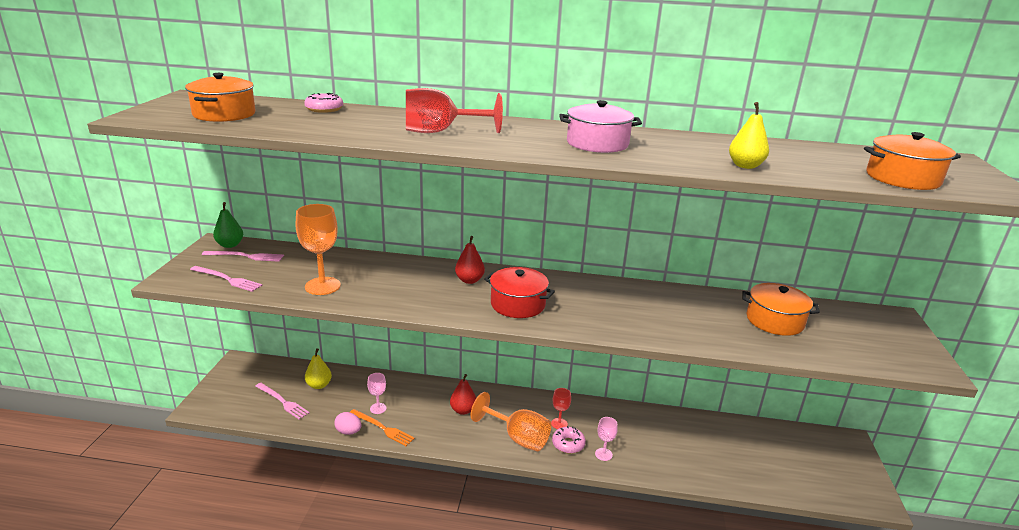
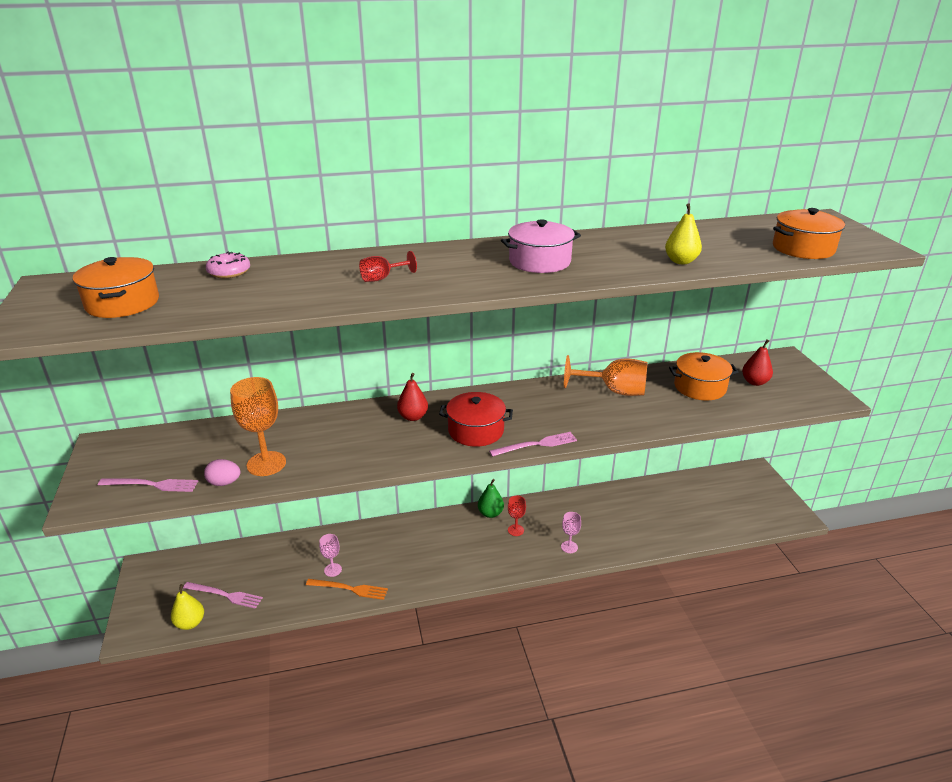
camera: 20 degrees left, 5 degrees up
(230, 245) = (121, 442): green pear -> green pear (490, 513)
(246, 256) = (151, 451): pink fork -> pink fork (536, 445)
(319, 385) = (254, 565): yellow pear -> yellow pear (190, 623)
(348, 432) = (316, 604): pink egg -> pink egg (224, 483)
(440, 132) = (382, 278): red goblet -> red goblet, size x0.53
(463, 410) = (419, 545): red pear -> red pear (754, 382)
(518, 437) = (485, 556): orange goblet -> orange goblet (614, 391)
(568, 444) = (534, 547): pink donut -> none

